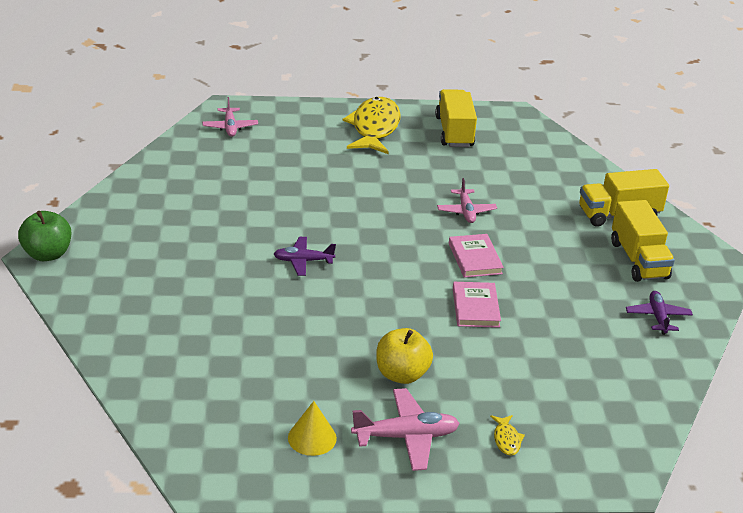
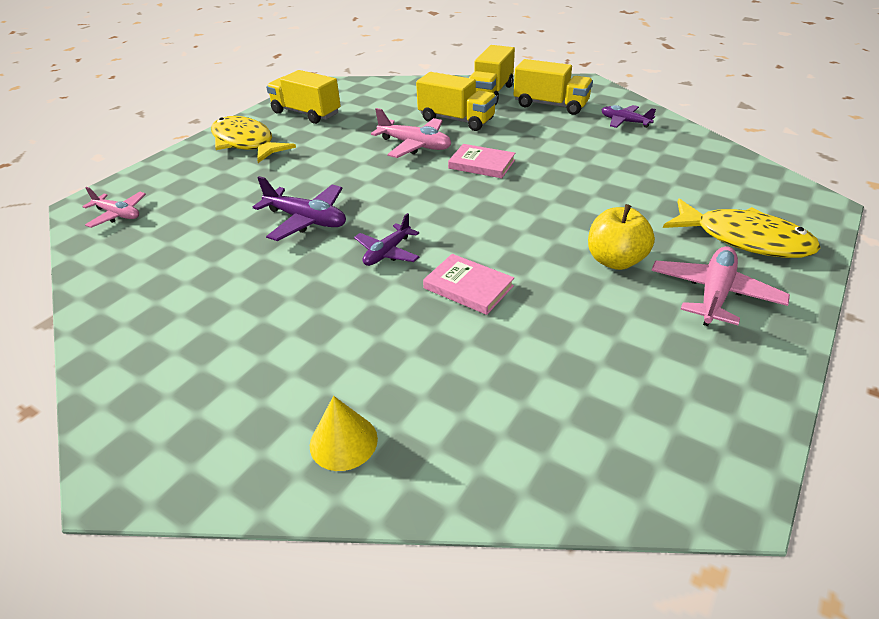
camera: 50 degrees left, 5 degrees up
(47, 254) = (125, 466): green apple -> none
(304, 208) = (306, 220): none -> purple plane
(312, 438) = (685, 359): yellow cone -> yellow cone (343, 441)
(466, 211) = (415, 145): pink plane -> pink plane, size x1.51
(475, 307) = (548, 188): pink book -> pink book (468, 287)
(506, 439) = (744, 239): yellow fish -> yellow fish, size x2.44
(539, 215) = (456, 120): none -> yellow truck

